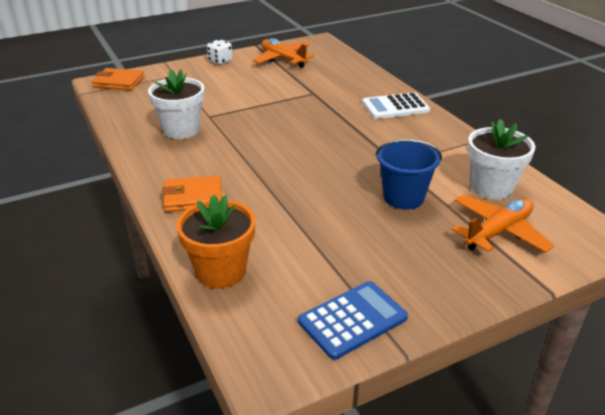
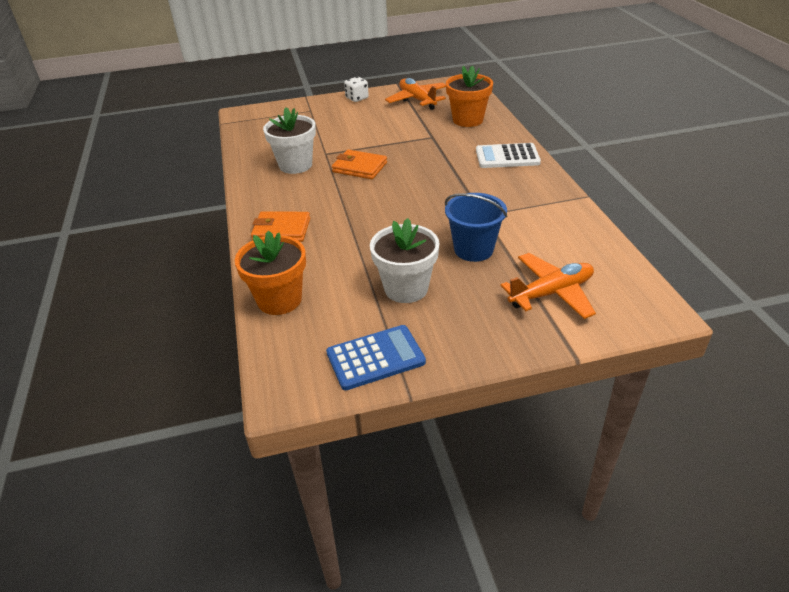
camera: 15 degrees right, 5 degrees up
(119, 82) = (258, 114): orange wallet -> orange wallet (359, 167)
(341, 75) = (468, 120): none -> orange flower pot
(491, 187) = (566, 248): white flower pot -> white flower pot (406, 288)

